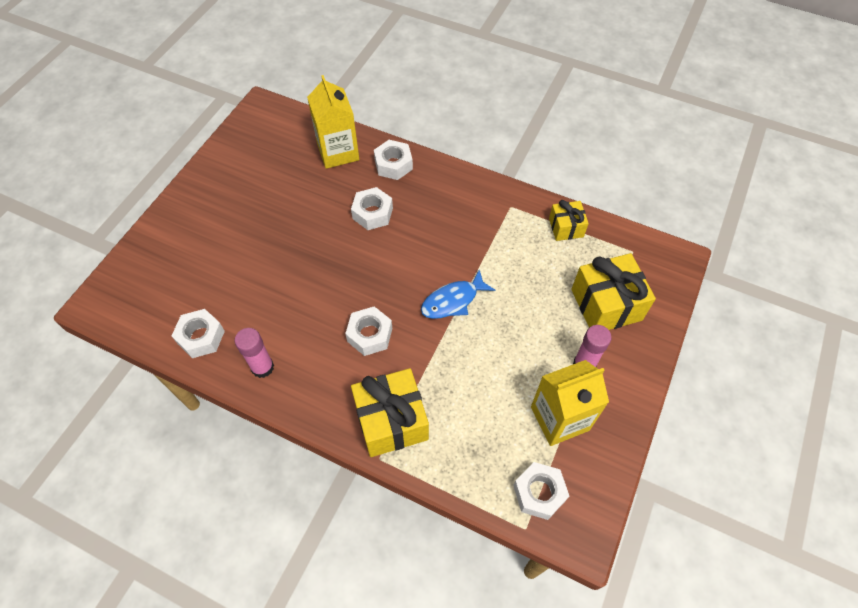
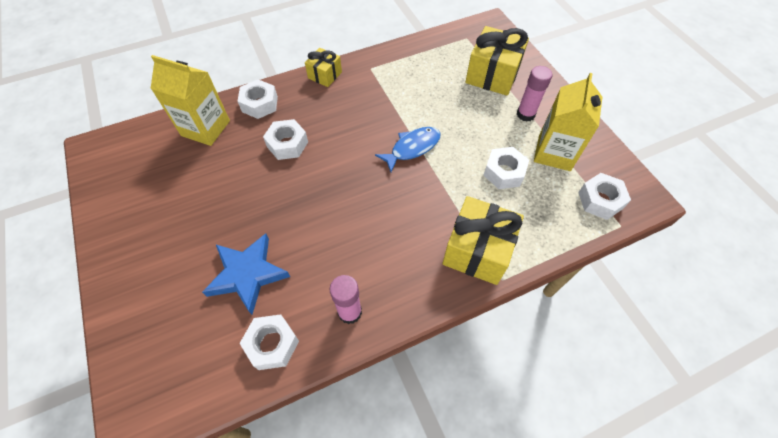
camera: 50 degrees left, 0 degrees up
(241, 279) = (247, 274): none -> blue star
(370, 335) = (392, 216): white nut -> white nut (504, 172)
(453, 301) = (412, 148): blue fish -> blue fish turned 135 degrees counterclockwise
(566, 227) = (417, 54): yellow gift -> yellow gift (325, 75)

